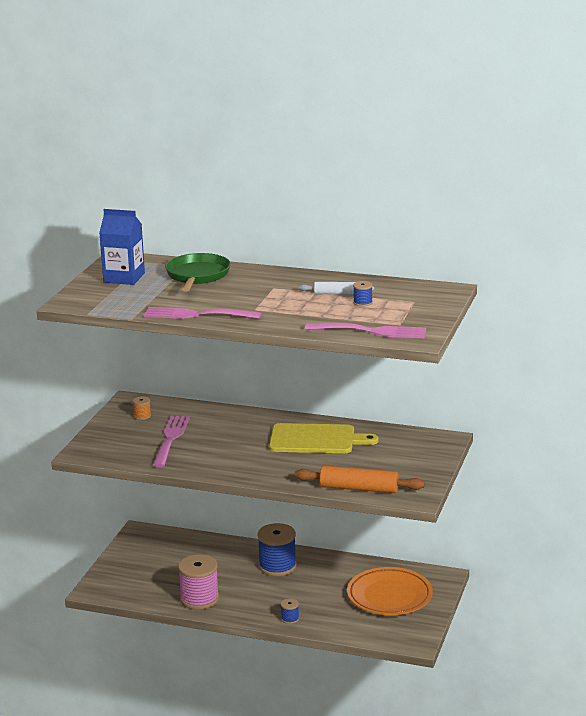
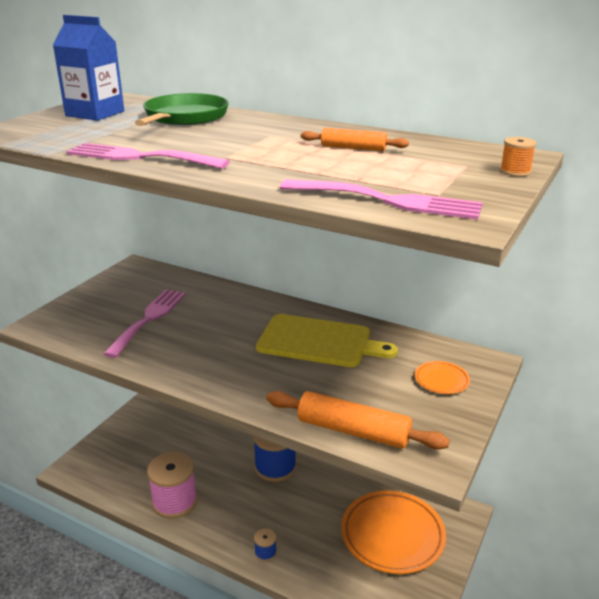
camera: 10 degrees right, 5 degrees up
(142, 416) = (136, 286): orange spool -> orange spool (515, 171)
(336, 293) = (353, 148): white rolling pin -> orange rolling pin
(362, 303) = (387, 161): blue spool -> none
(414, 454) = (441, 380): none -> orange plate

